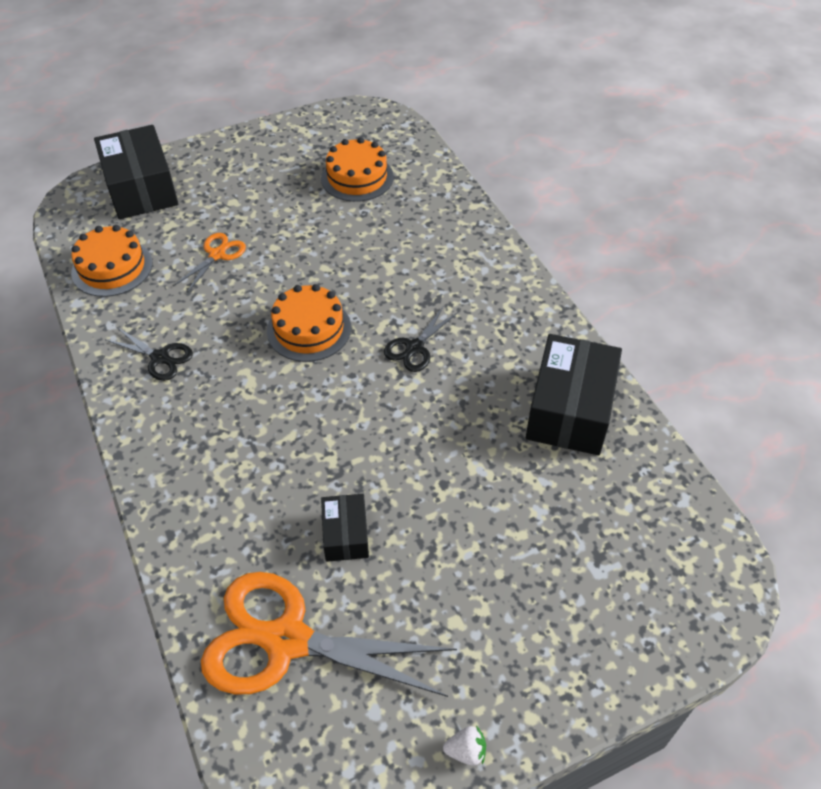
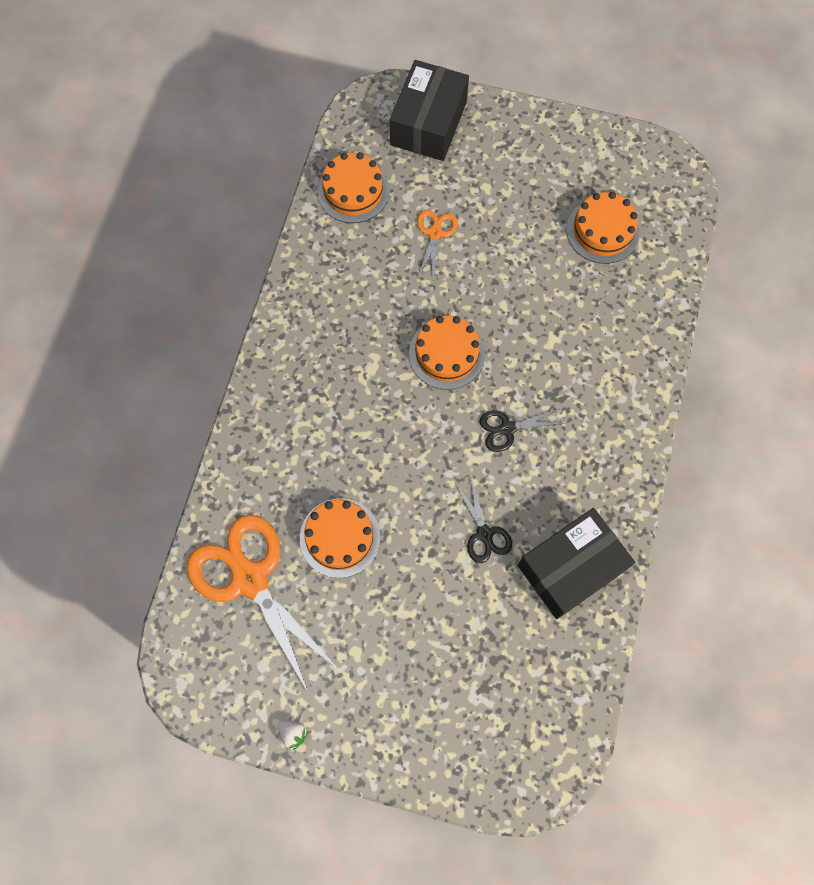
camera: 40 degrees right, 20 degrees up
(160, 358) = (328, 301): black scissors -> black scissors (484, 533)
(217, 255) = (435, 233): orange scissors -> orange scissors turned 60 degrees counterclockwise
(346, 535) = (340, 537): black box -> orange cake

